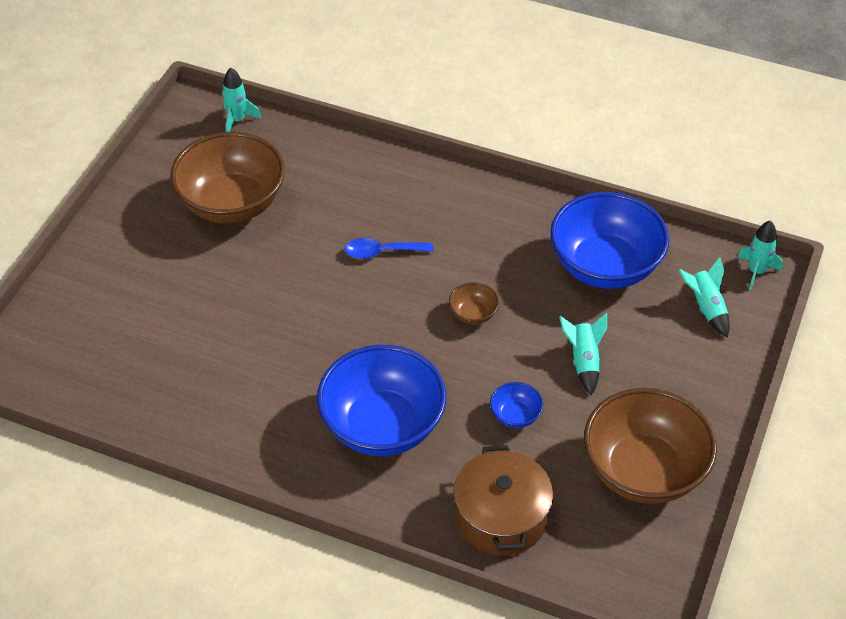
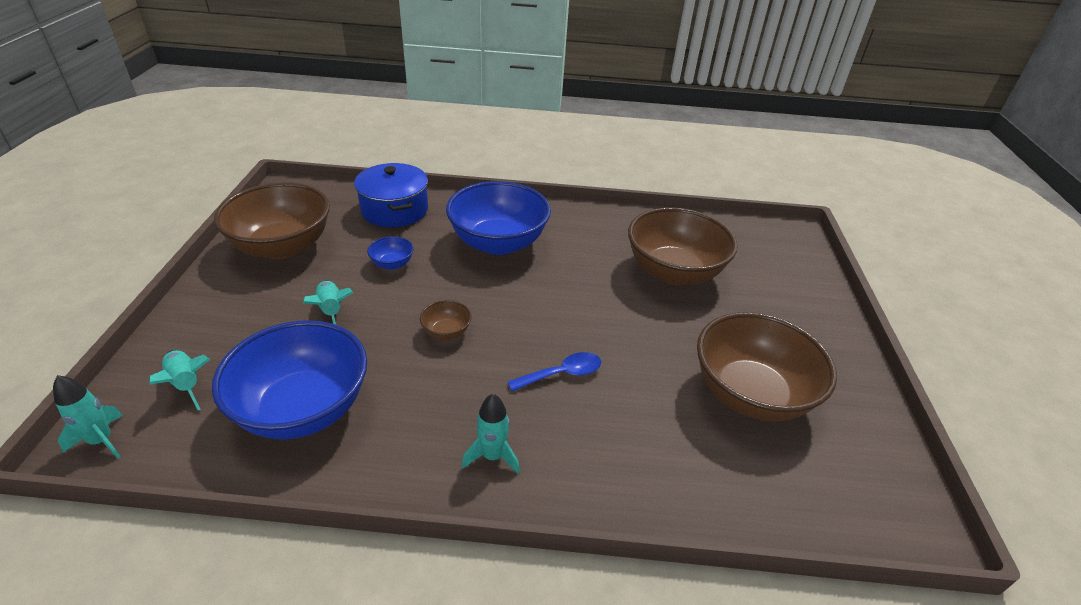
camera: 160 degrees right, 10 degrees down
(201, 340) = (673, 272): none -> brown bowl
(237, 120) = (846, 516): turquoise rocket -> turquoise rocket (492, 456)
(501, 517) = (394, 210): brown pot -> blue pot

